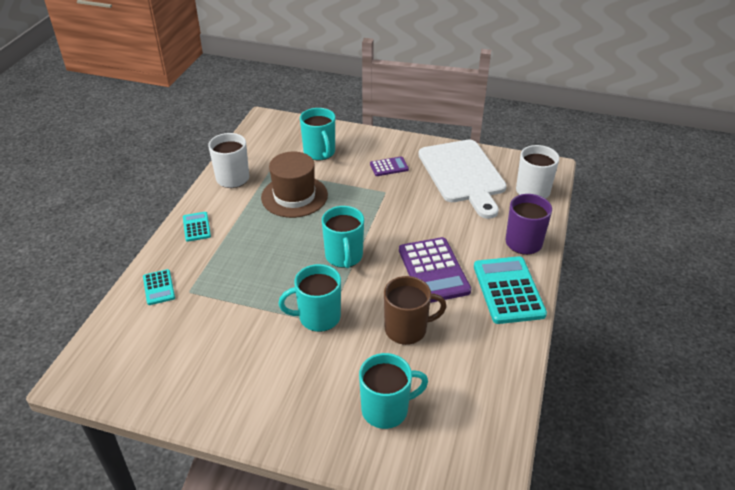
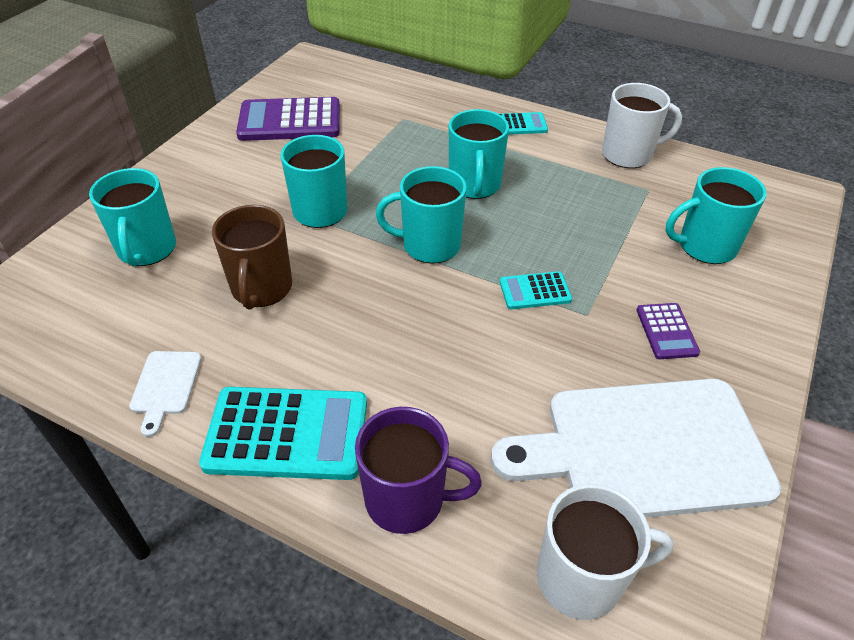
camera: 100 degrees right, 5 degrees up
(158, 287) = (416, 100): turquoise calculator -> turquoise calculator (535, 291)
(276, 243) = (474, 185): none -> turquoise mug
(294, 196) = (580, 209): brown hat -> none
(433, 270) = (368, 341): purple calculator -> purple calculator (290, 121)
(501, 352) = (165, 386): none -> white cutting board

